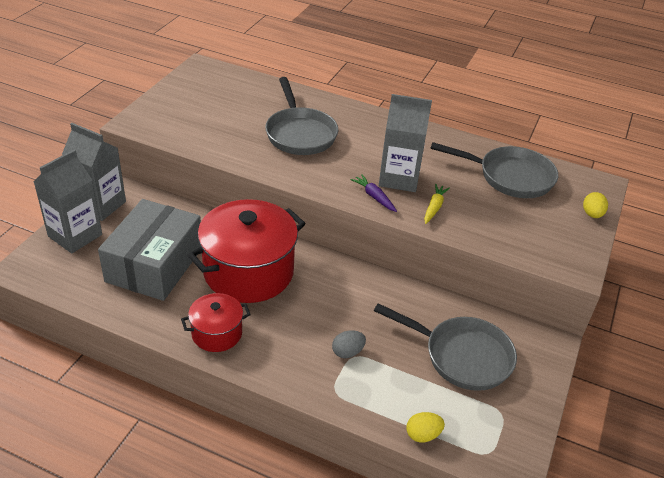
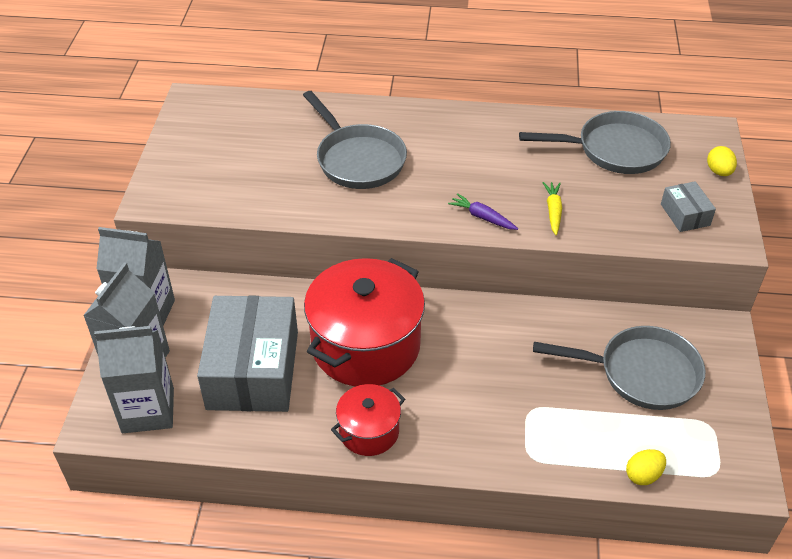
camera: 15 degrees left, 5 degrees up
(347, 352) = (521, 407): grey egg -> none
(399, 178) = (497, 186): grey carton -> grey carton (148, 410)
(545, 238) = (685, 215): none -> grey box

